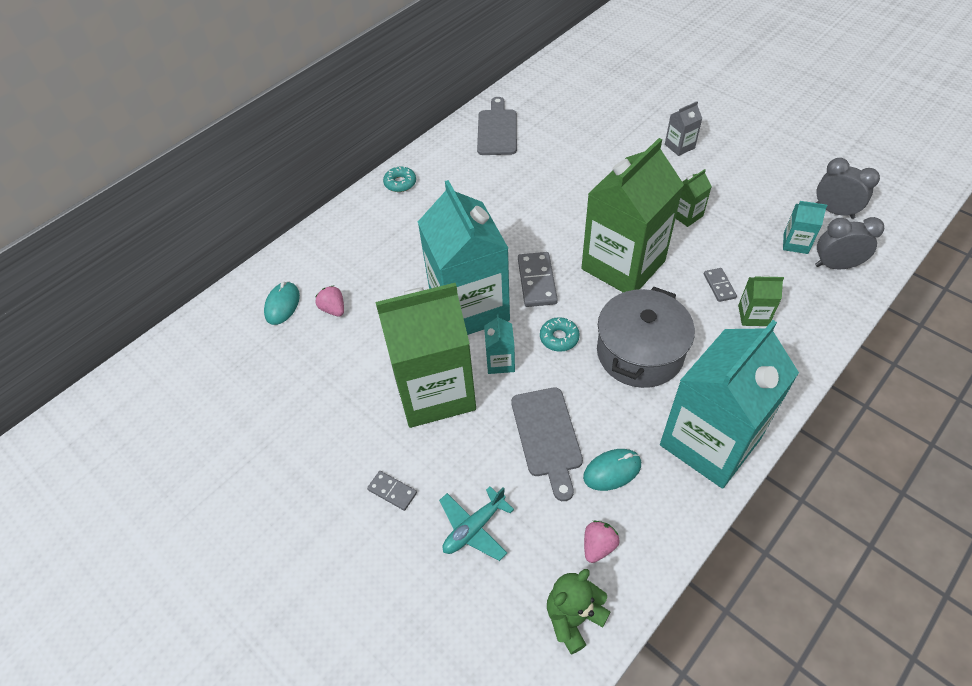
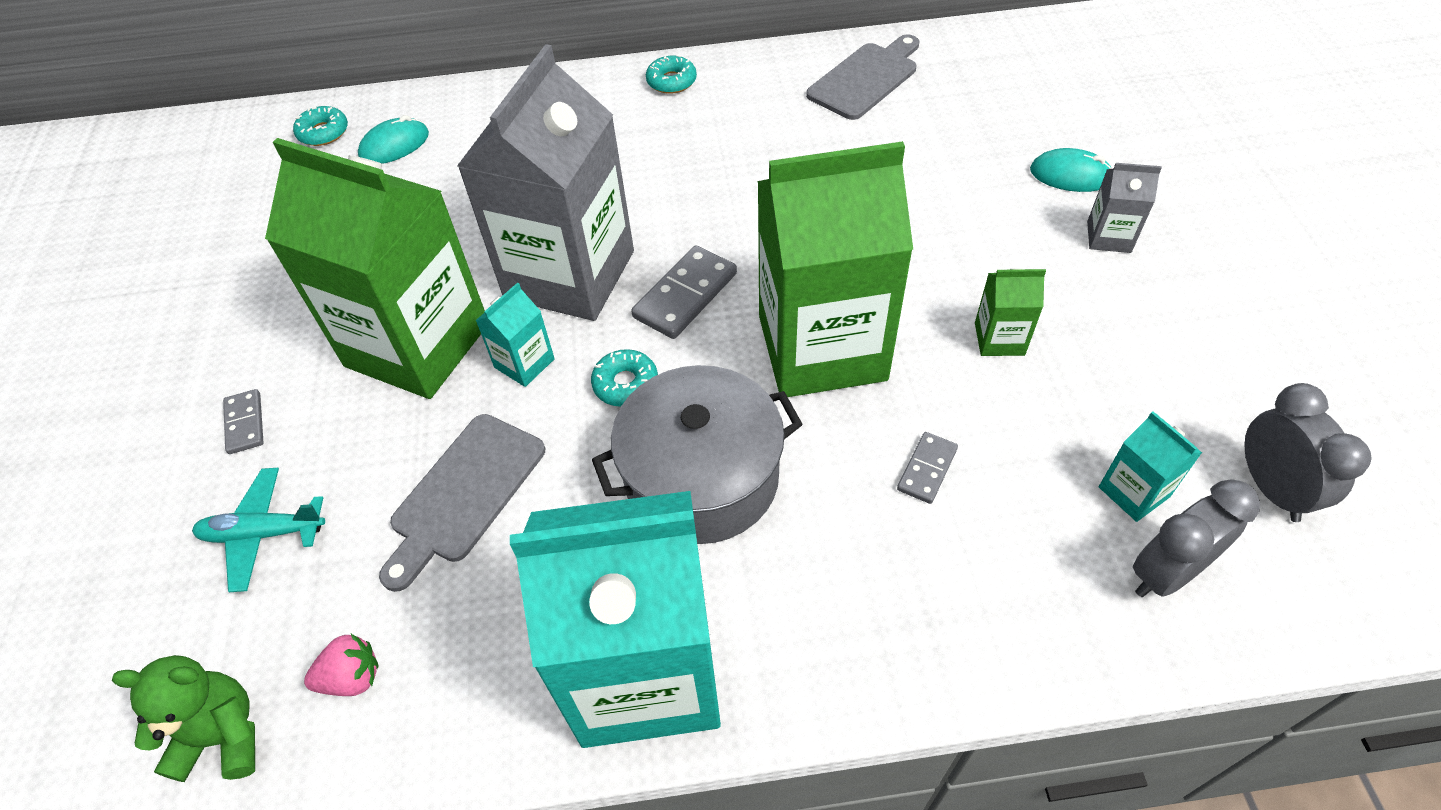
camera: 40 degrees right, 0 degrees up
(225, 324) = (323, 132): none -> turquoise donut
(333, 309) = (434, 182): pink strawberry -> none
(469, 308) = (570, 275): turquoise carton -> grey carton
(612, 471) = (481, 599): turquoise mouse -> turquoise mouse (1070, 175)
(753, 315) = (927, 548): green carton -> none
(835, 265) = (1166, 573): grey clock -> grey clock turned 75 degrees counterclockwise

